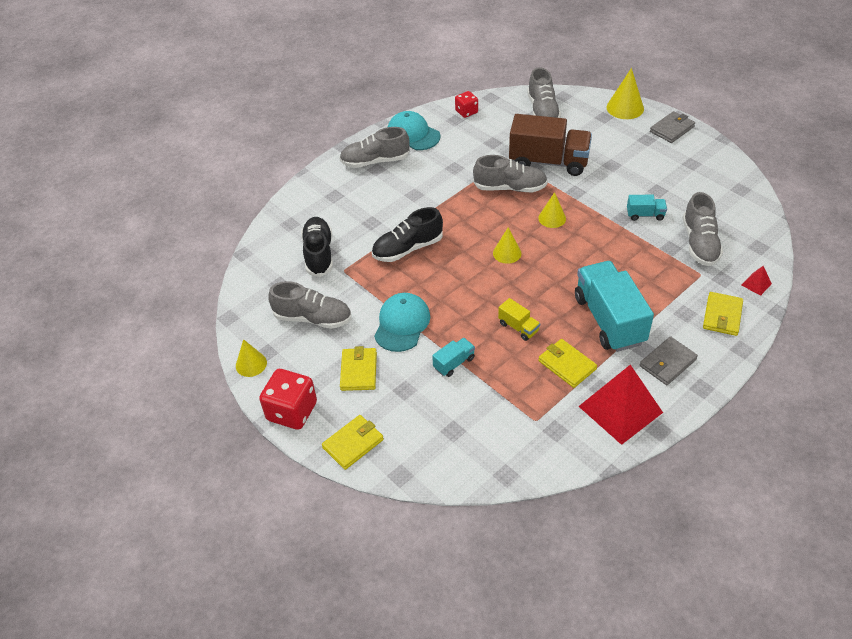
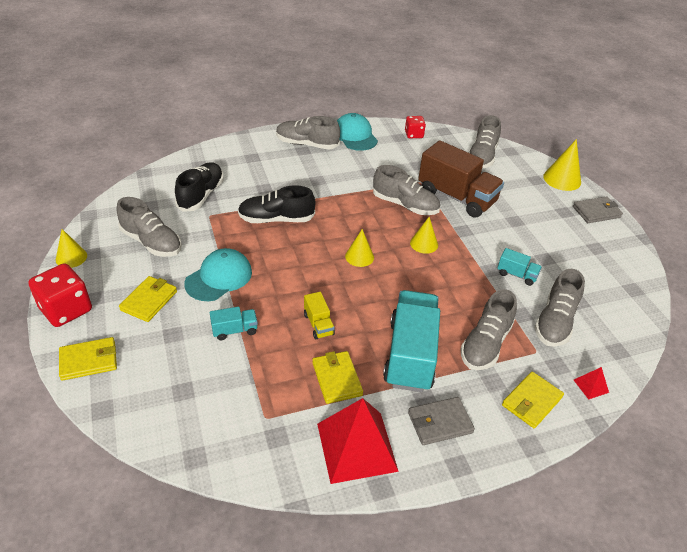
camera: 20 degrees right, 5 degrees down
(659, 285) = (485, 344): none -> grey shoe

